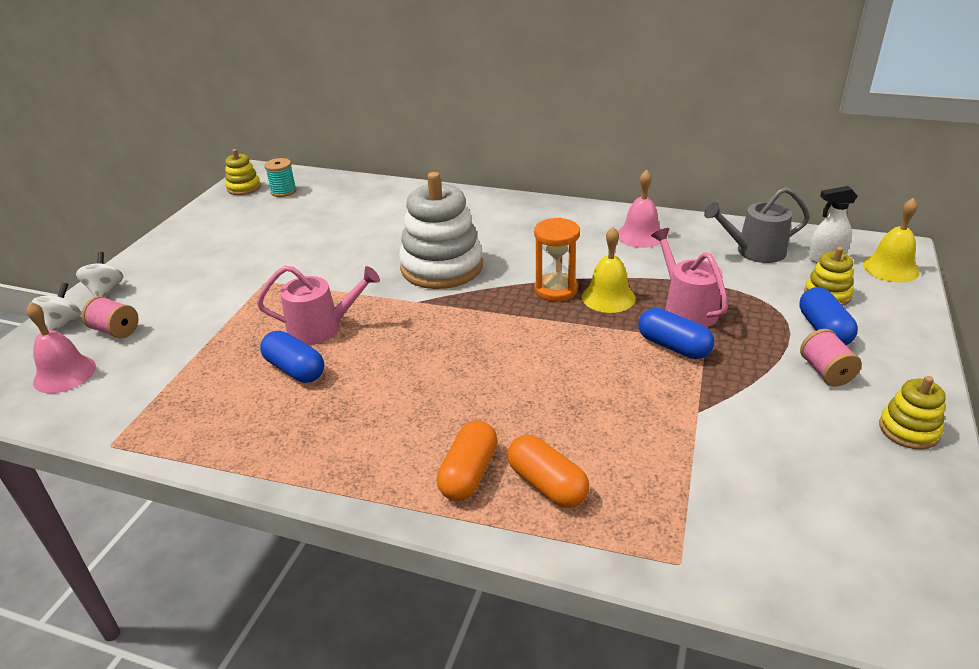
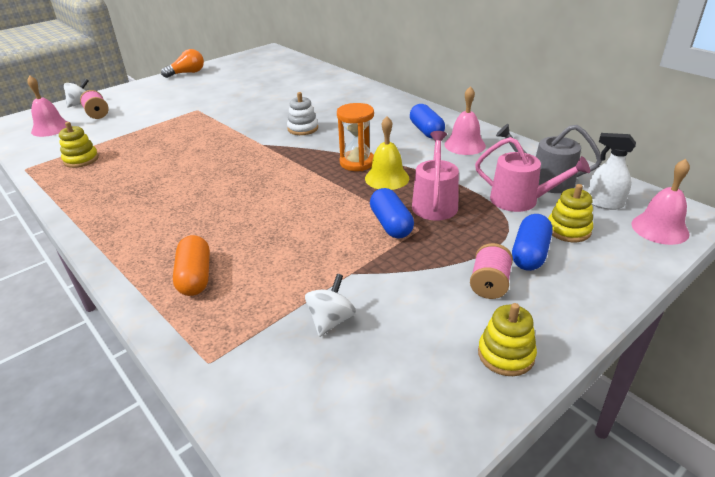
camera: 30 degrees right, 0 degrees up
(105, 290) = (118, 93): white spinning top -> white spinning top (331, 320)
(178, 233) = (187, 73): none -> orange light bulb
(244, 188) = (250, 57): yellow stacking toy -> yellow stacking toy (81, 160)
(283, 191) = (269, 63): turquoise spool -> none
(295, 369) = (150, 161): blue capsule -> blue capsule (426, 131)
(321, 328) = (191, 143): pink watering can -> pink watering can (520, 200)
(442, 267) = (303, 128): white stacking toy -> white stacking toy, size x0.49
(468, 473) = (161, 252): orange capsule -> none
(890, 268) = (659, 228): yellow bell -> pink bell

